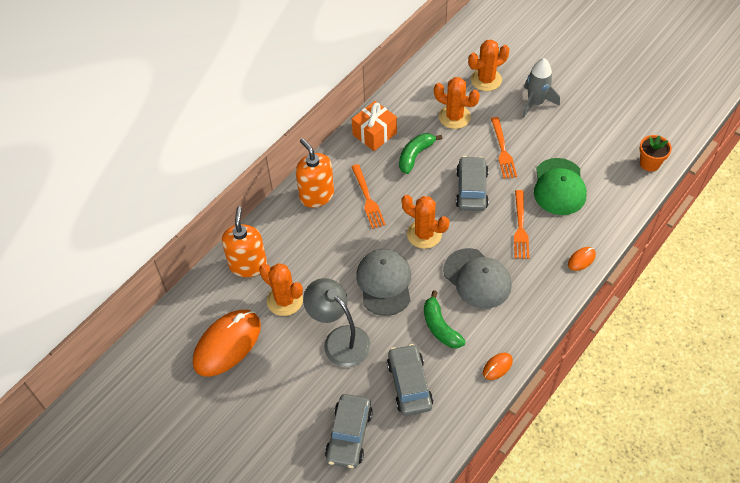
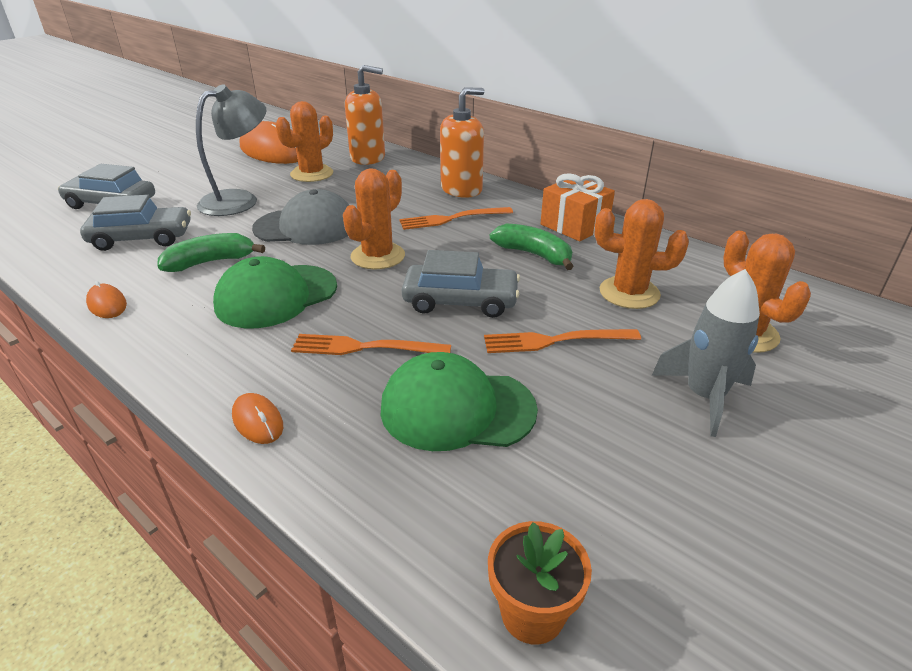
camera: 90 degrees right, 20 degrees down
(454, 117) = (629, 293): orange cactus -> orange cactus turned 75 degrees clockwise
(477, 278) = (276, 296): grey cap -> green cap

